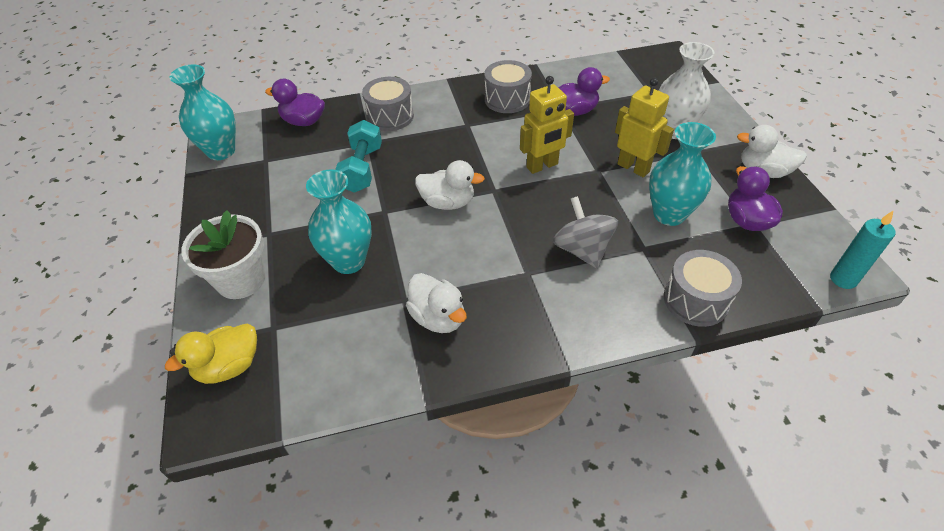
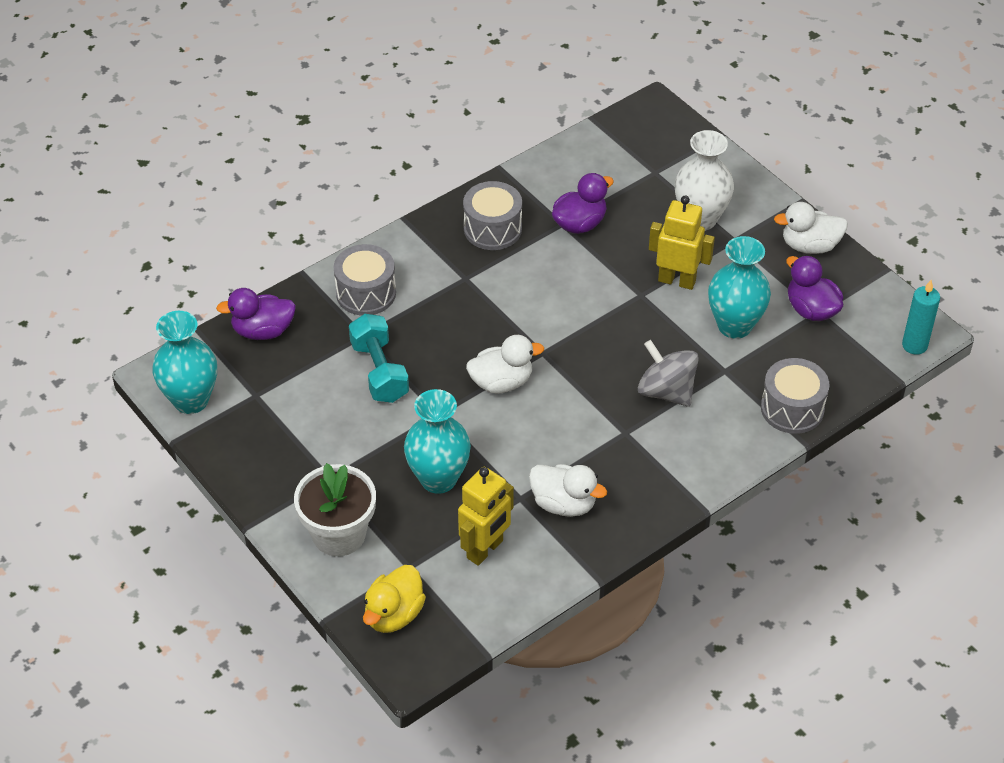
camera: 25 degrees left, 0 degrees up
(542, 166) = (579, 307): yellow robot -> yellow robot (485, 550)

